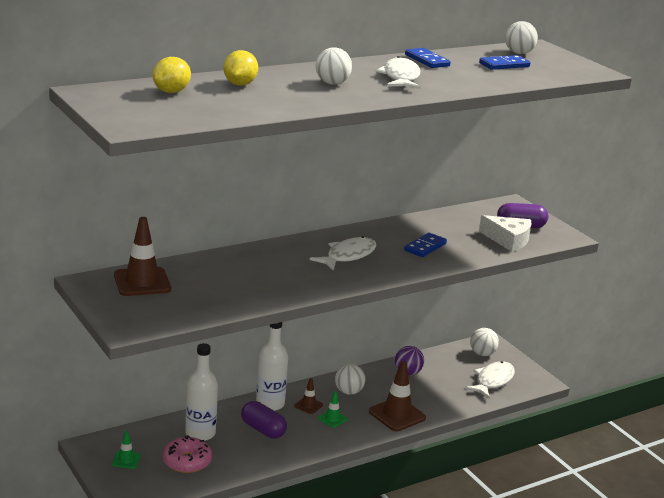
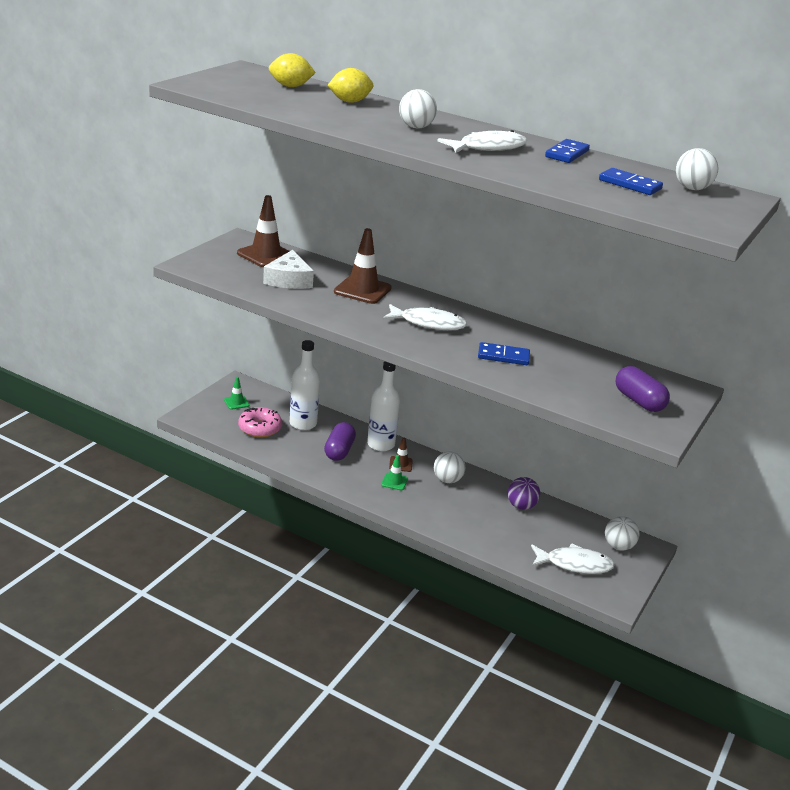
camera: 60 degrees right, 5 degrees up
(397, 415) = (441, 516): brown traffic cone -> brown traffic cone (362, 290)
(508, 240) = (592, 398): white cheese -> white cheese (289, 280)

